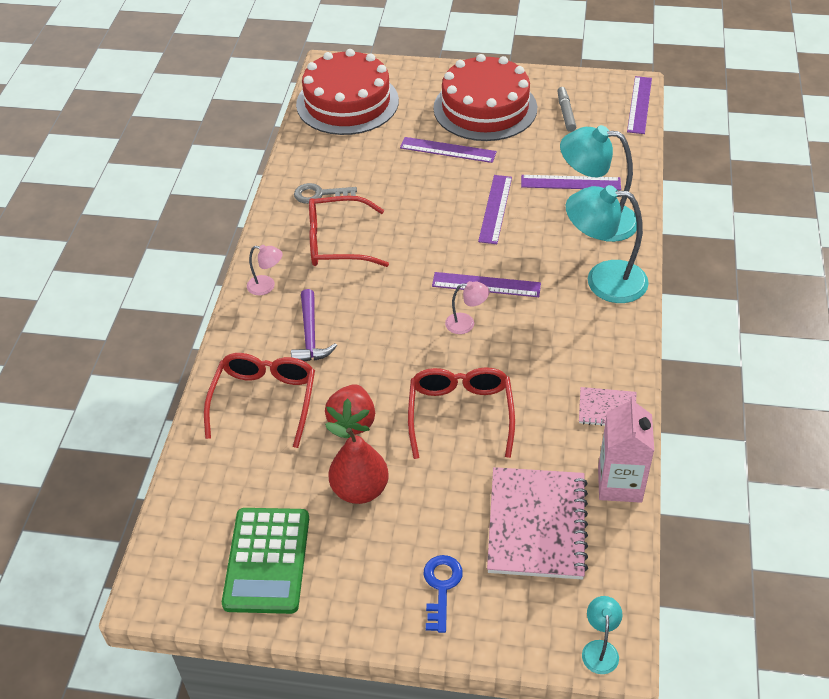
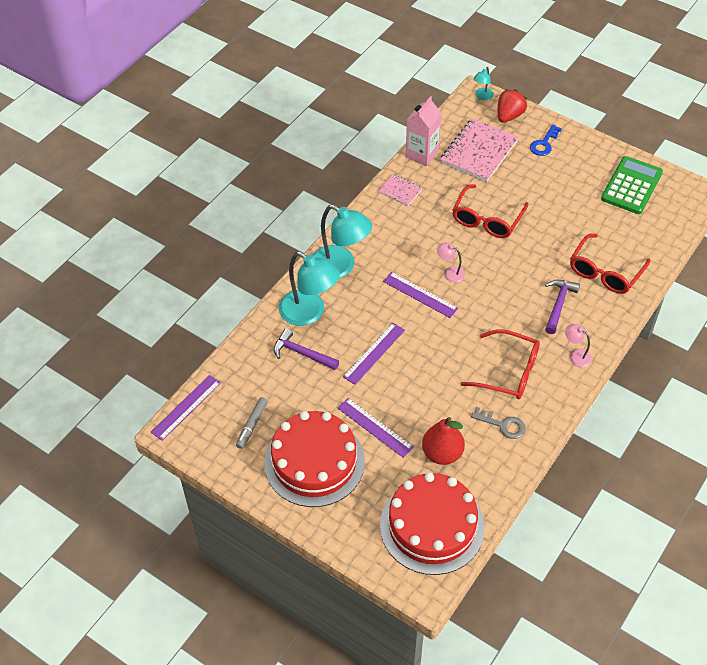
camera: 155 degrees left, 5 degrees up
(352, 421) = (554, 239): red strawberry -> red strawberry (509, 116)
(360, 489) = (566, 201): red pear -> red pear (442, 453)
(570, 182) = (302, 353): purple ruler -> purple hammer

